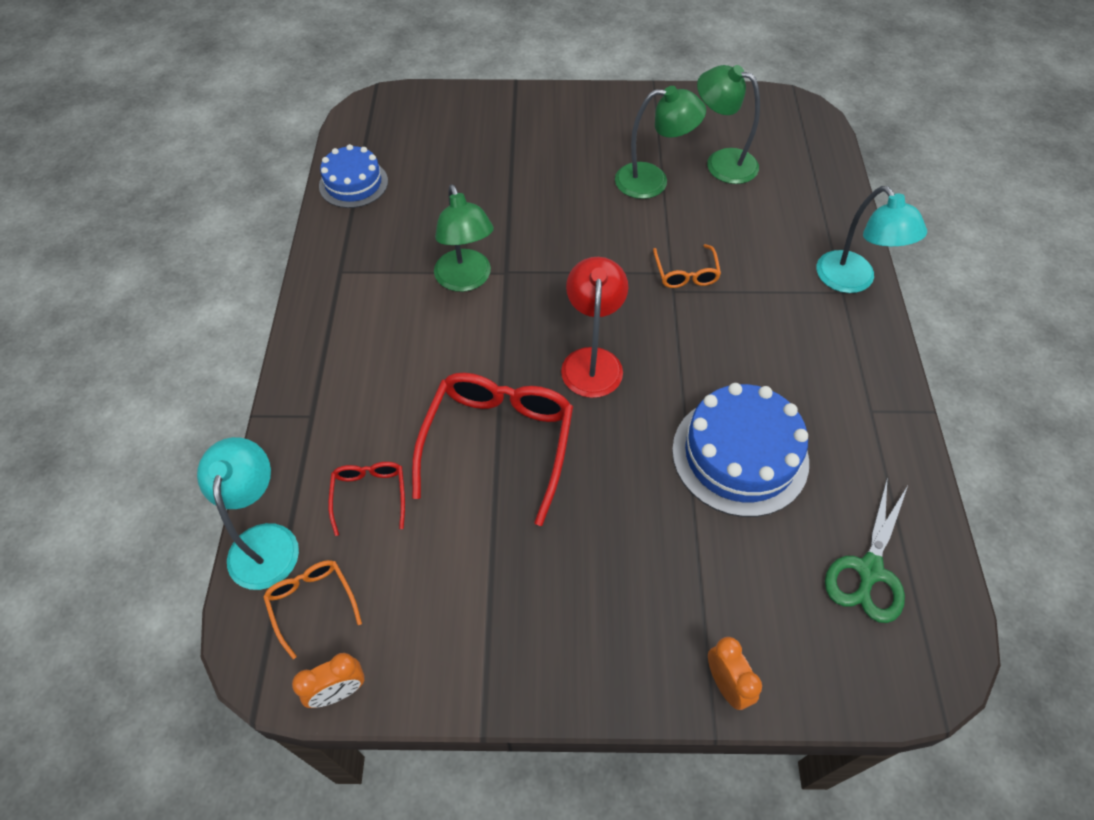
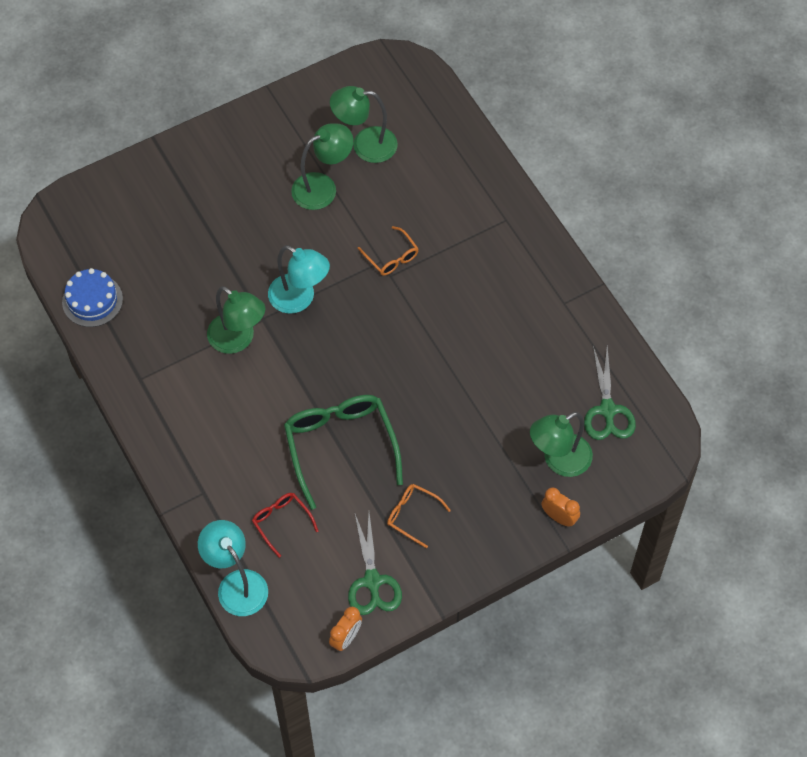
camera: 30 degrees left, 5 degrees up
(312, 603) = (294, 602): orange glasses -> orange glasses (412, 515)
(424, 632) = (372, 581): none -> green scissors
(498, 443) = (340, 446): red glasses -> green glasses
(592, 361) = (366, 357): red lamp -> none
(740, 455) = (497, 376): blue cake -> none
(766, 603) = (559, 460): none -> green lamp
(852, 281) = (508, 207): turquoise lamp -> turquoise lamp (299, 299)

